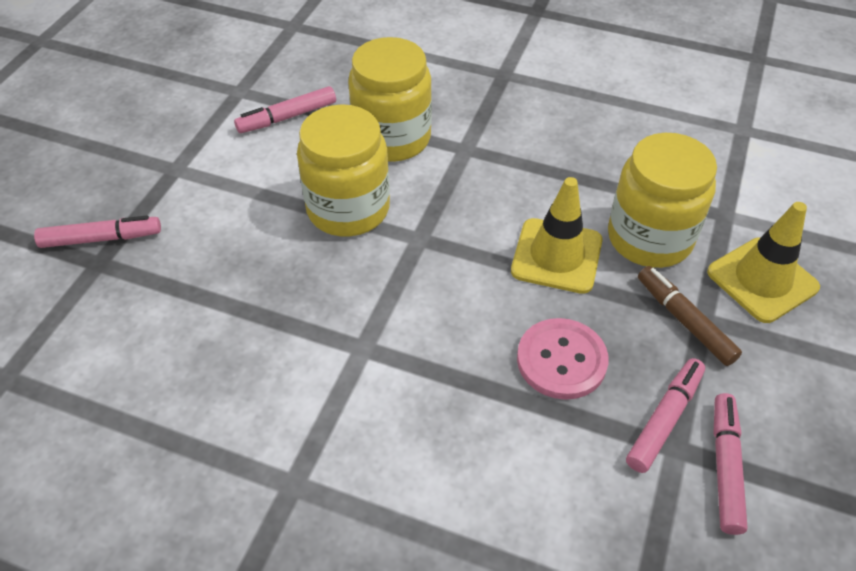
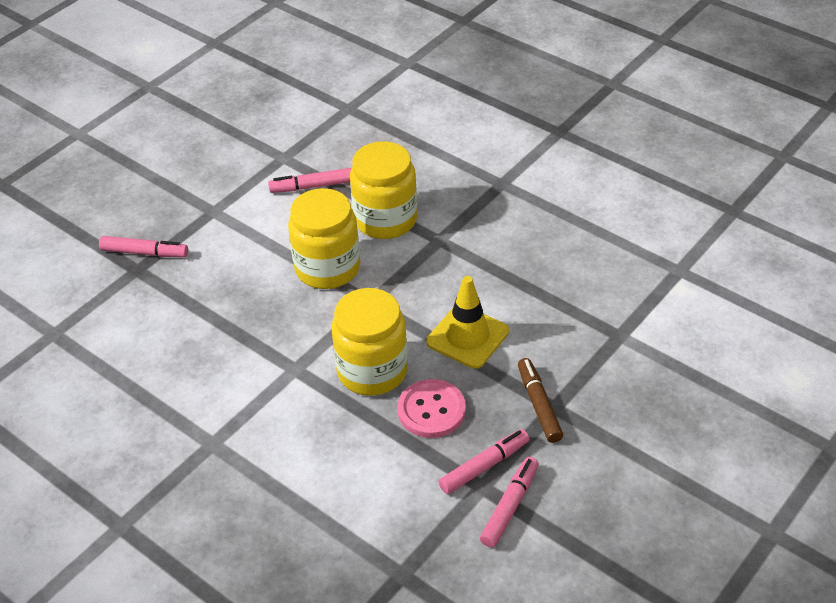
camera: 20 degrees right, 5 degrees down
(649, 238) = (547, 339): yellow jar -> yellow jar (372, 371)
(762, 280) = (618, 390): yellow traffic cone -> none

